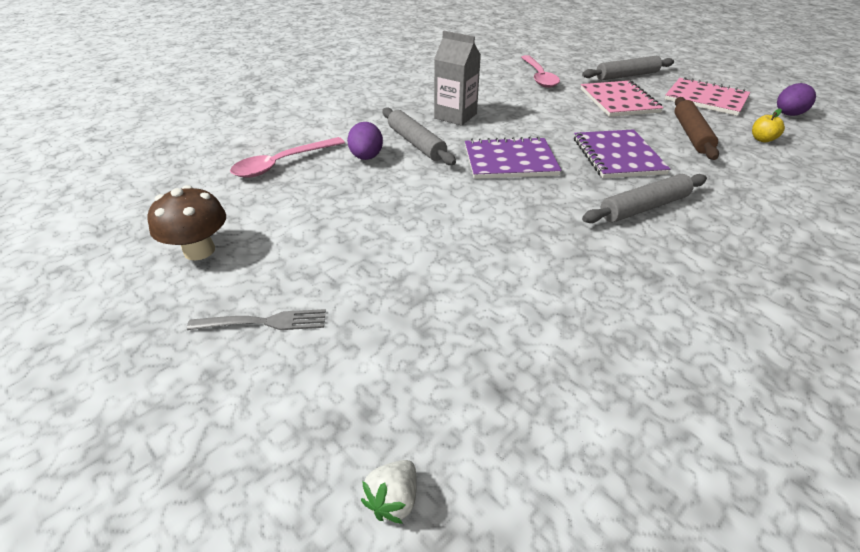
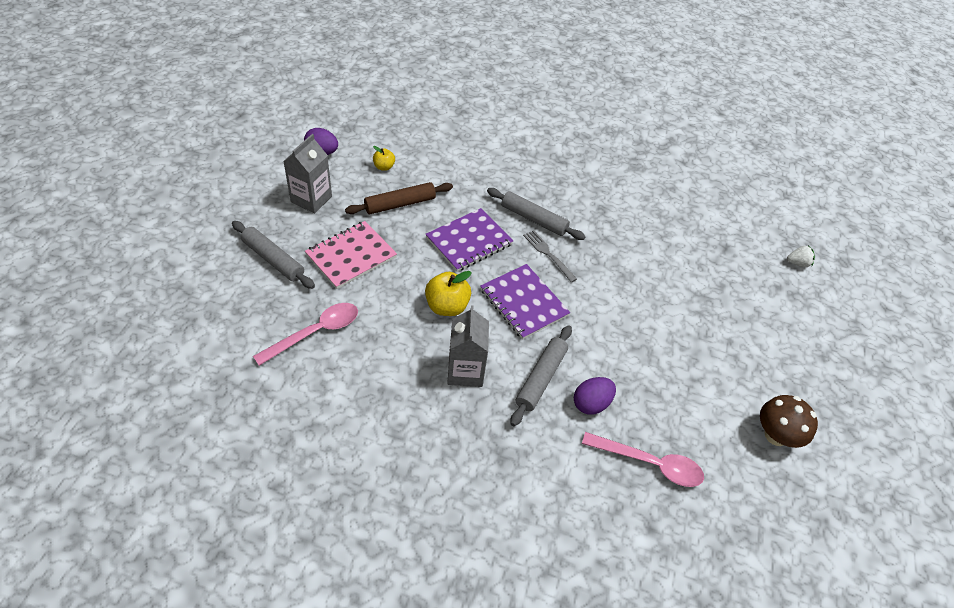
camera: 125 degrees left, 10 degrees up
(263, 322) = (781, 356): grey fork -> grey fork (548, 254)
(531, 125) = (447, 306): none -> yellow apple
(706, 99) = (311, 199): pink notebook -> grey carton

